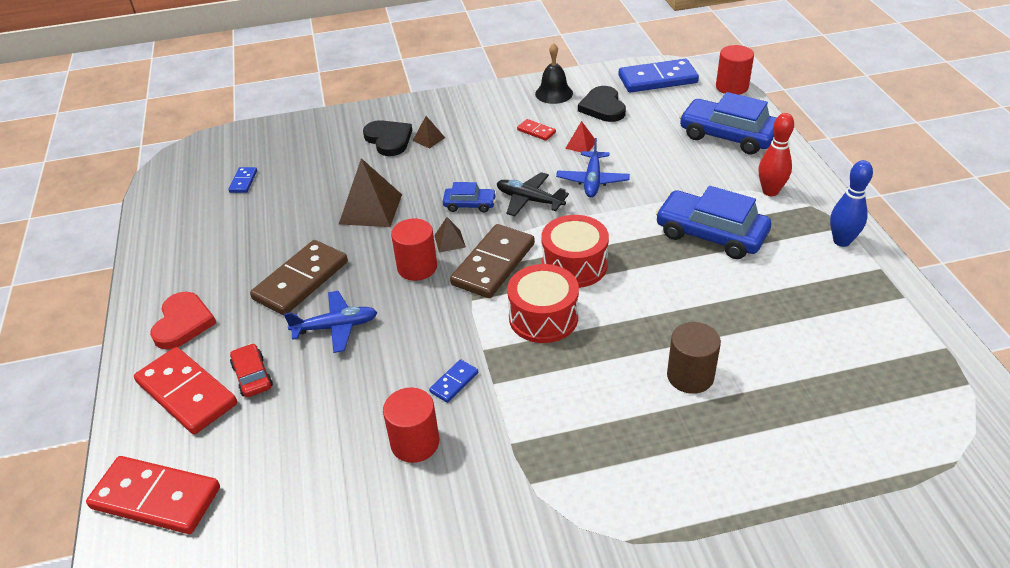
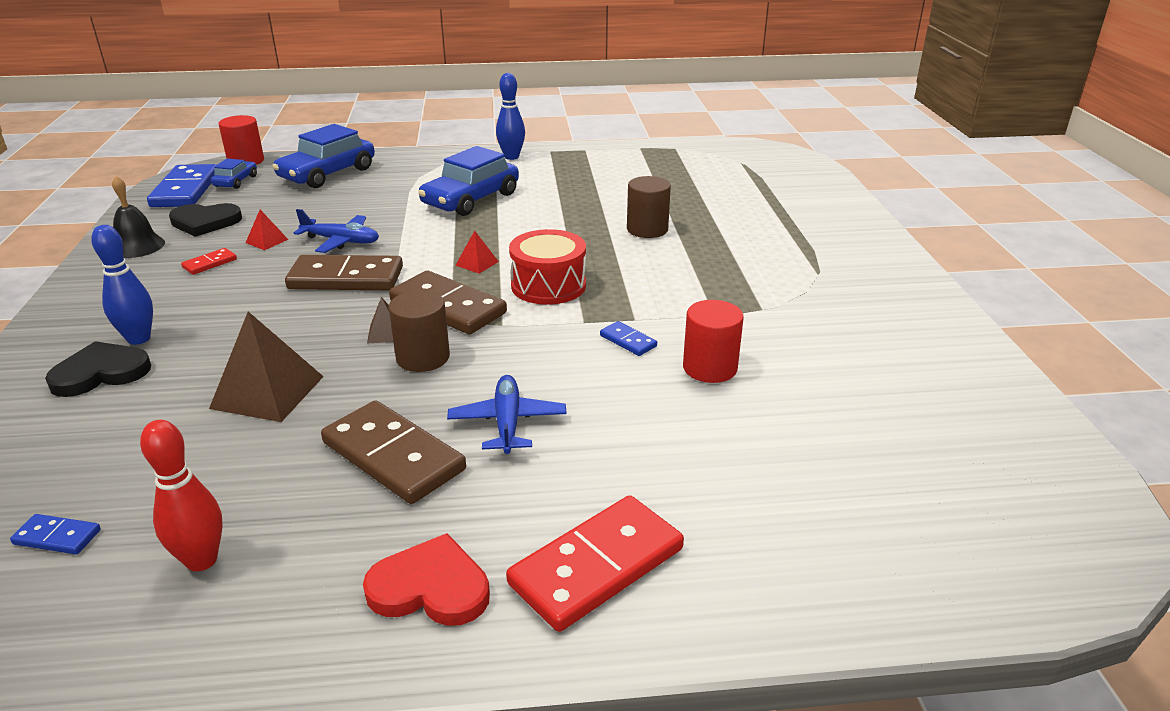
camera: 85 degrees left, 10 degrees down
(156, 498) = (792, 580): red domino -> none
(252, 376) = (578, 497): red car -> none
(417, 267) = (423, 357): red cylinder -> brown cylinder
(429, 139) = (139, 339): brown pyramid -> blue bowling pin
(469, 204) = (322, 315): blue car -> blue car (236, 181)
(529, 200) = (346, 278): black plane -> brown domino
(574, 265) = (477, 263): red drum -> red pyramid
(770, 191) = (428, 170): red bowling pin -> red bowling pin (201, 560)

